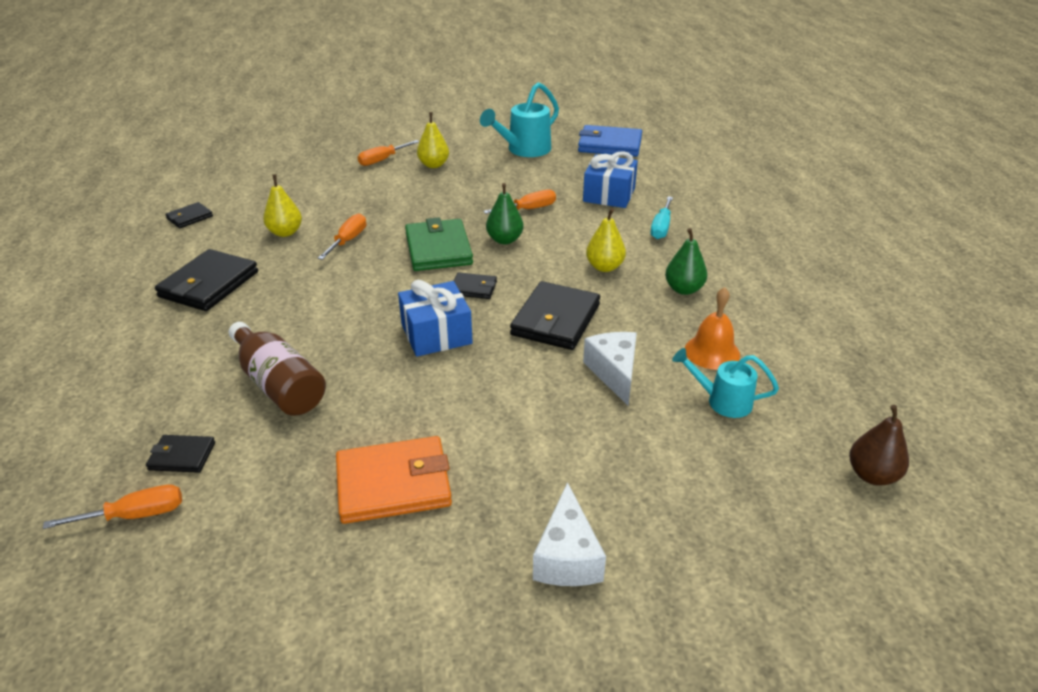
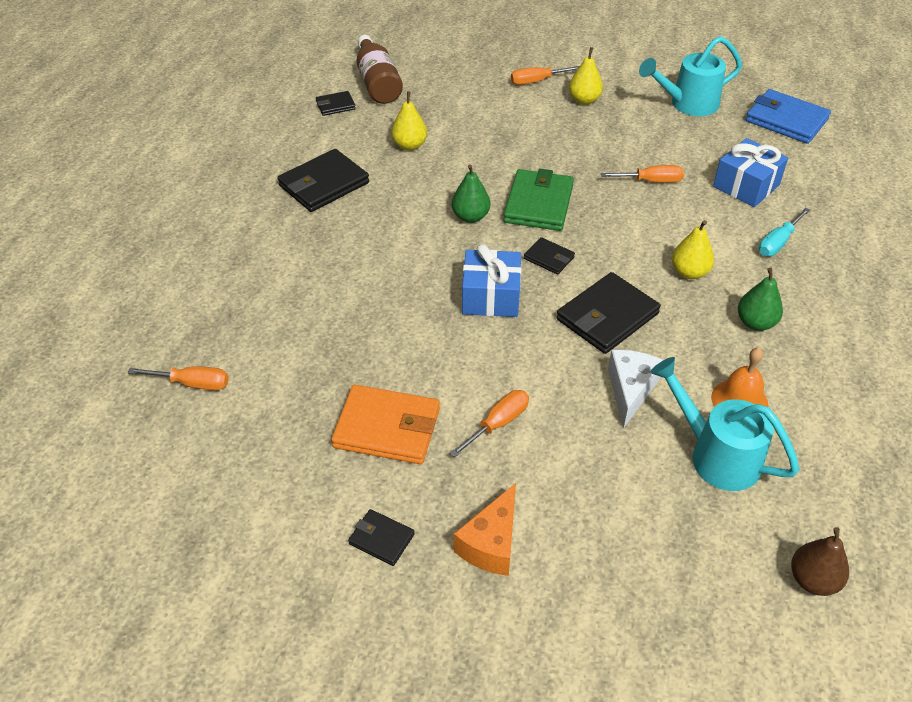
camera: 25 degrees right, 10 degrees up
(182, 456) = (242, 345): black wallet -> black wallet (381, 539)
(279, 384) = (339, 304): brown bottle -> brown bottle (377, 83)
(348, 240) = (460, 170): orange screwdriver -> orange screwdriver (498, 423)
(504, 240) = (607, 211): green pear -> green pear (470, 217)
(567, 556) = (491, 543): white cheese -> orange cheese
(723, 401) = (716, 455): turquoise watering can -> turquoise watering can, size x1.59

